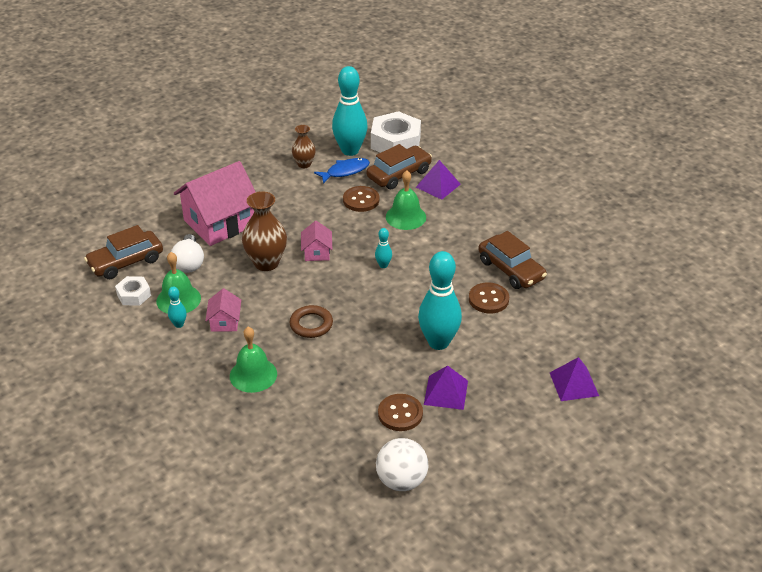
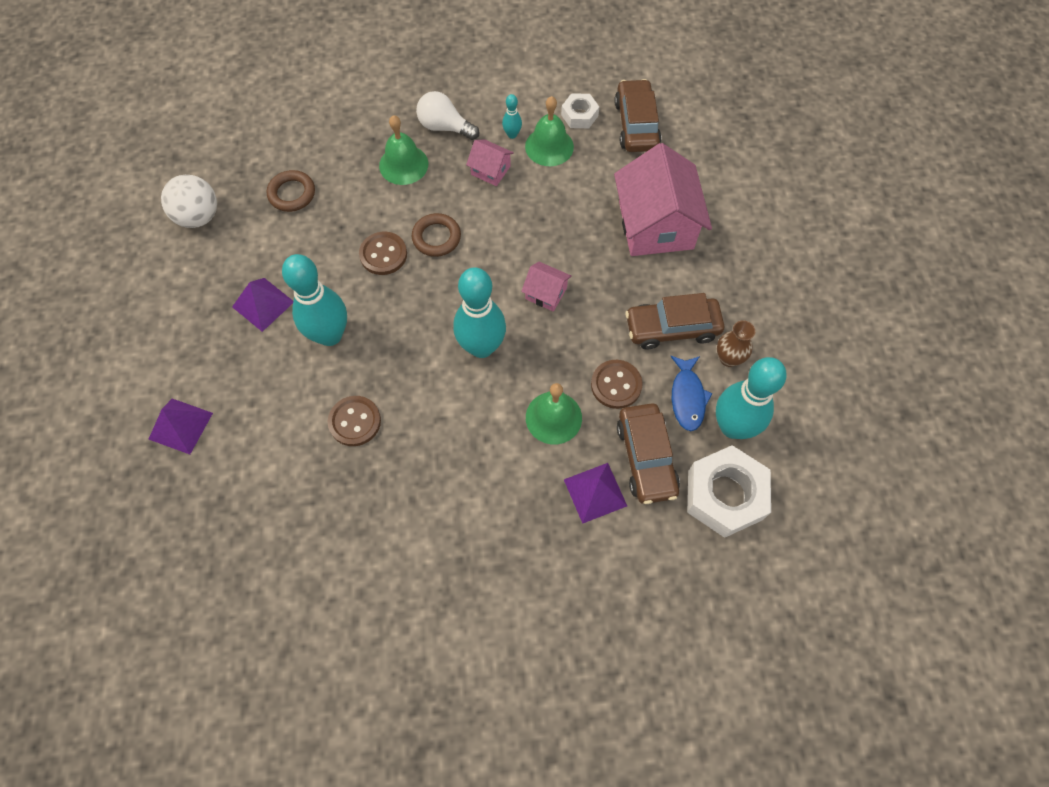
camera: 120 degrees right, 25 degrees up
(189, 263) = (601, 174): white light bulb -> white light bulb (445, 127)
(266, 263) = (558, 239): brown vase -> none
(332, 430) = (292, 194): none -> brown ring
(383, 265) = (481, 347): turquoise bowling pin -> turquoise bowling pin, size x2.29
(400, 414) = (268, 253): brown button -> brown button (383, 254)
(511, 270) = (384, 477): brown car -> brown car (672, 328)

